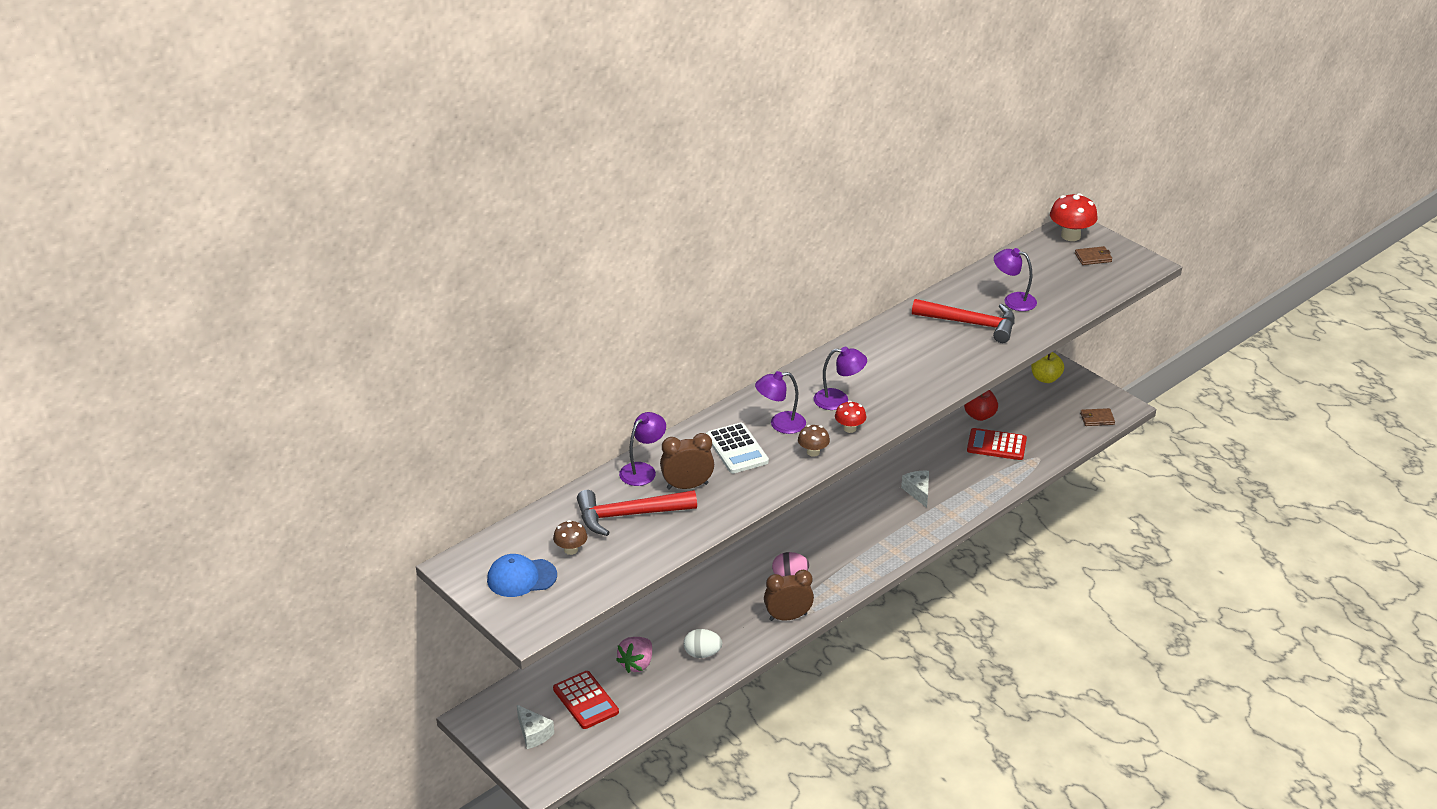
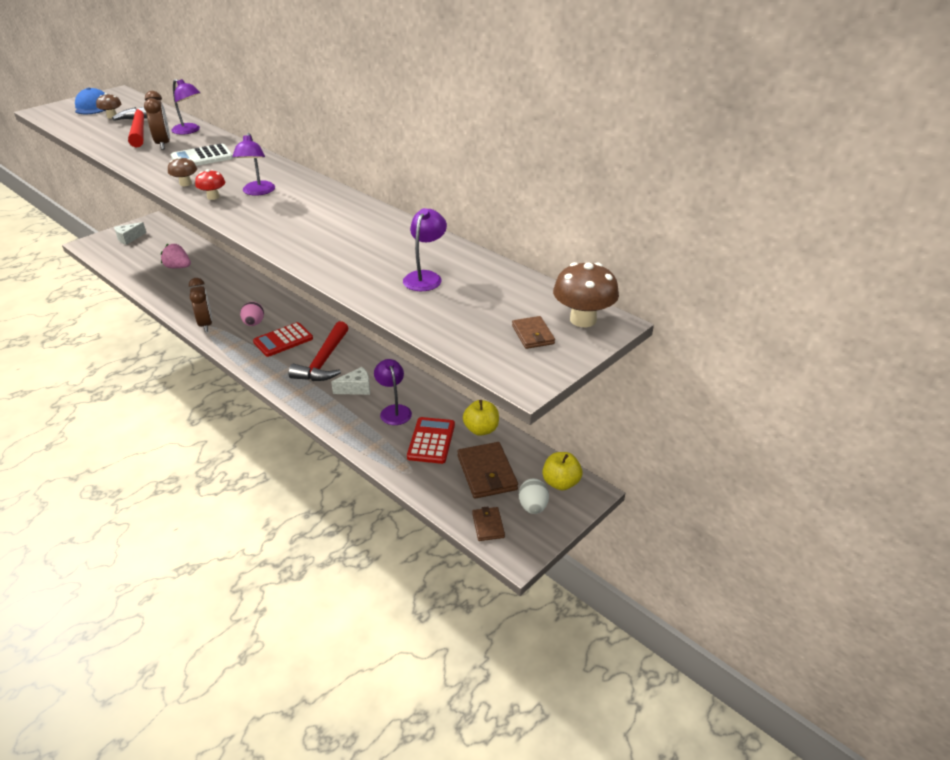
camera: 85 degrees right, 0 degrees up
(585, 700) = (150, 252): red calculator -> red calculator (283, 340)
(702, 653) = (178, 290): white egg -> white egg (533, 507)
(780, 424) = (229, 171): purple lamp -> purple lamp (394, 410)
(970, 323) = (378, 252): red hammer -> red hammer (324, 361)
(979, 415) = (481, 429): red apple -> yellow apple
(1036, 415) = (487, 473): none -> brown wallet
(1070, 236) = (583, 320): red mushroom -> brown mushroom

